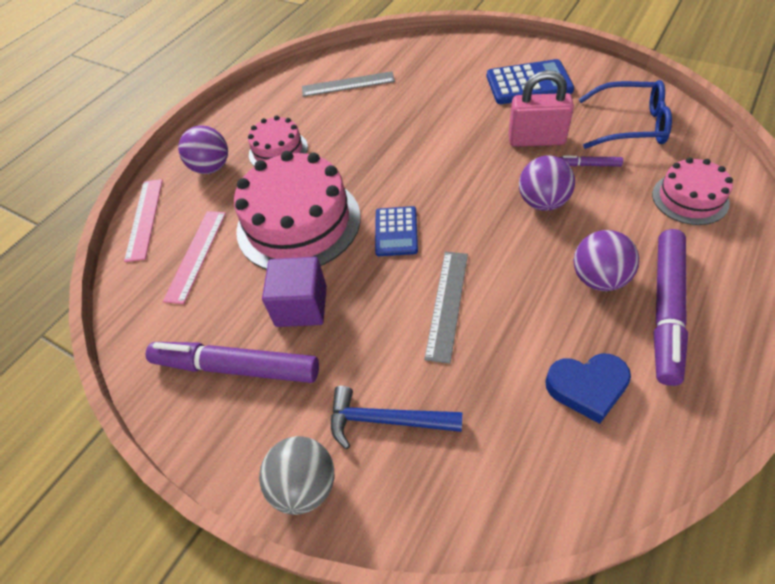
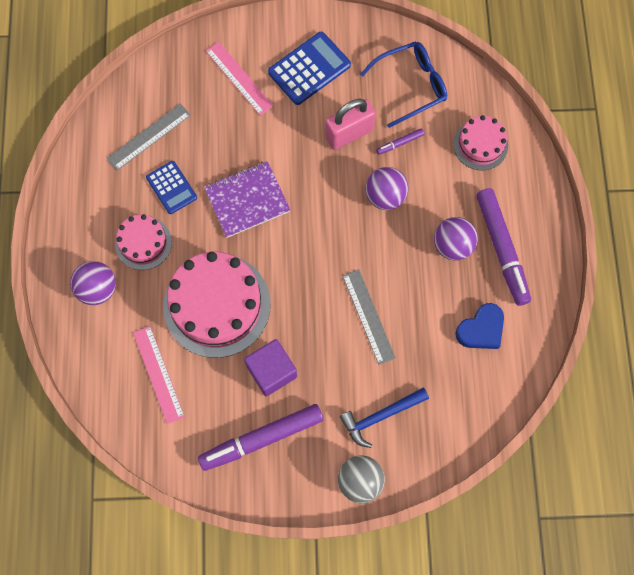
camera: 40 degrees left, 20 degrees up
(144, 218) = (84, 366): pink ruler -> pink ruler (239, 78)
(395, 154) = (247, 200): none -> purple notebook
(396, 231) = (296, 275): blue calculator -> blue calculator (171, 187)

